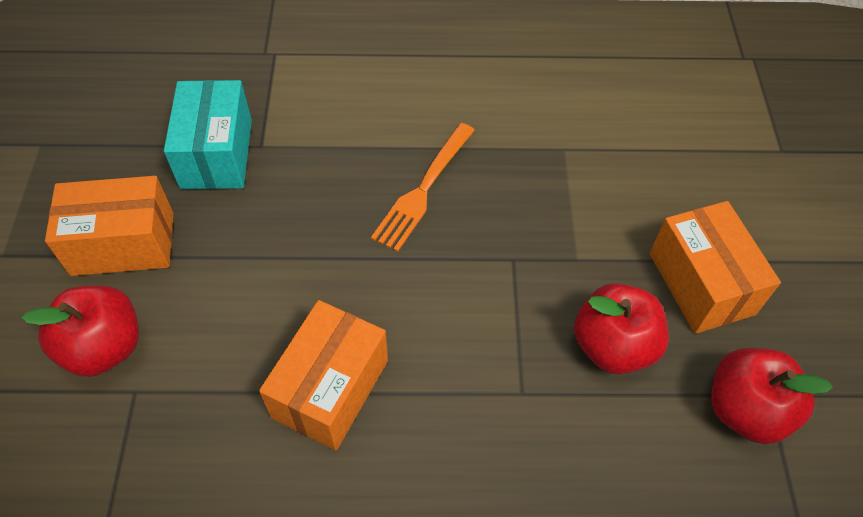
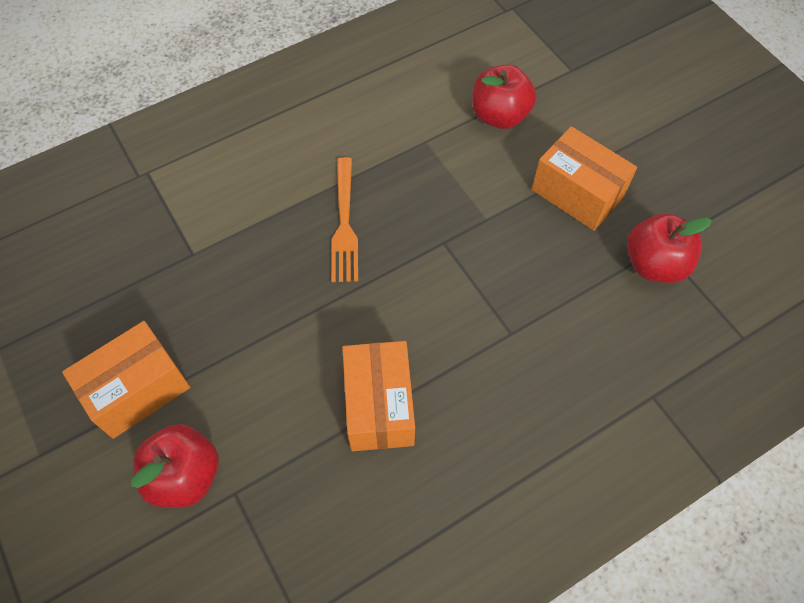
camera: 30 degrees left, 5 degrees up
(216, 154) = (160, 279): turquoise box -> none
(613, 346) = (548, 268): red apple -> red apple (499, 116)

